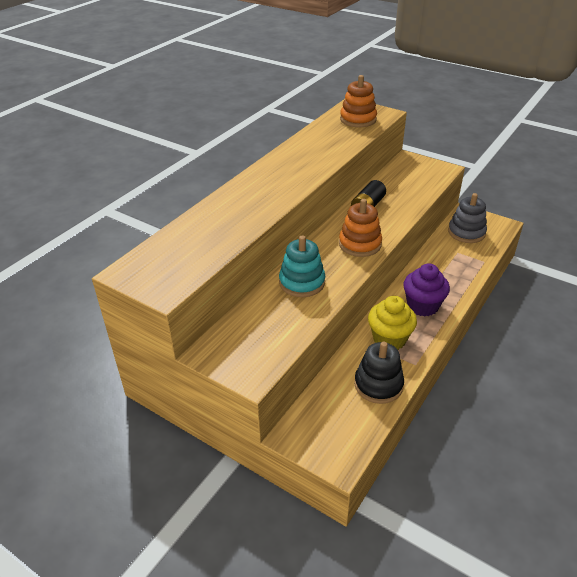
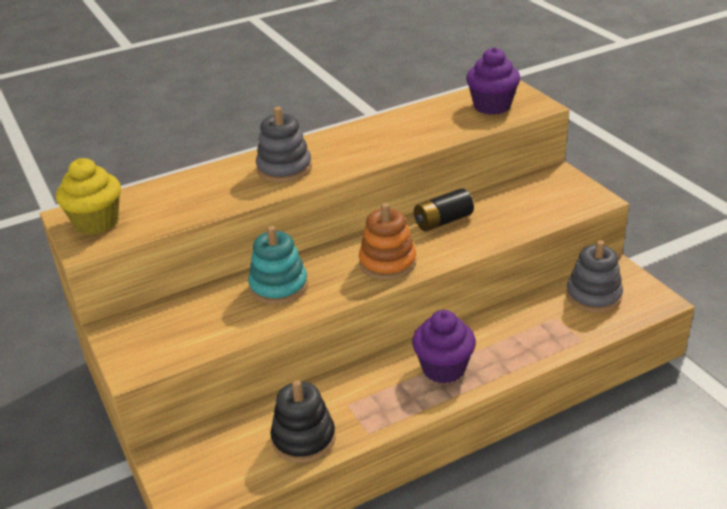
camera: 30 degrees right, 5 degrees down
(262, 193) = (284, 169): none -> grey stacking toy
(358, 119) = (492, 106): orange stacking toy -> purple cupcake
(389, 339) = (365, 393): yellow cupcake -> yellow cupcake (96, 223)

